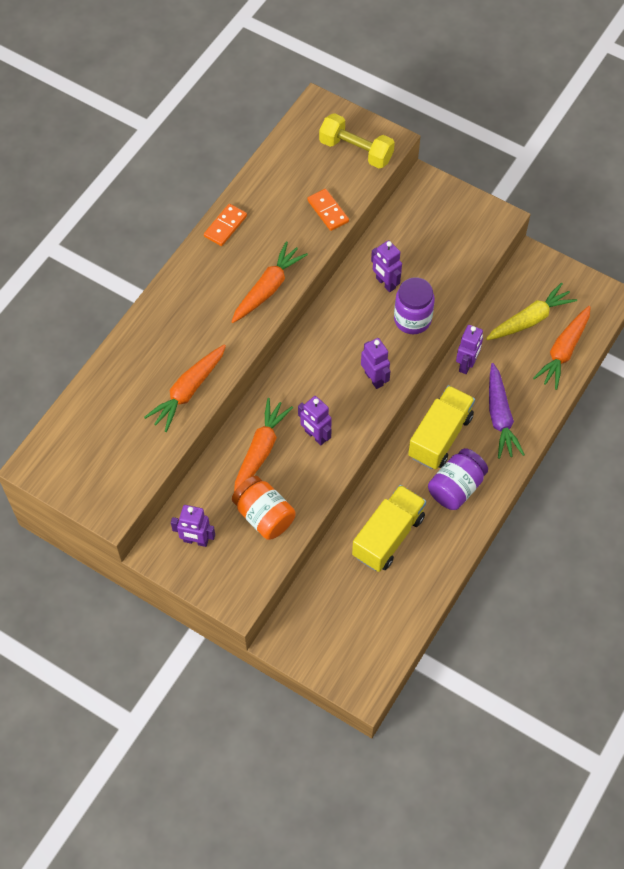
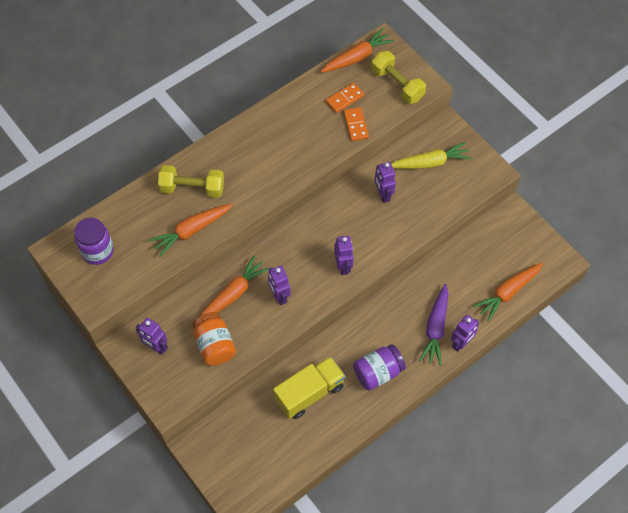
camera: 20 degrees right, 0 degrees up
(167, 342) = (192, 188): none -> yellow dumbbell
(225, 226) = (273, 113): orange domino -> orange domino (344, 99)
(268, 288) = (284, 171): orange carrot -> orange carrot (357, 57)
(412, 319) = (392, 229): purple jar -> purple jar (97, 251)
(440, 436) = (382, 328): yellow truck -> none
(466, 364) = (426, 278): purple robot -> purple robot (461, 343)
(529, 319) = (491, 258): yellow carrot -> yellow carrot (430, 163)

